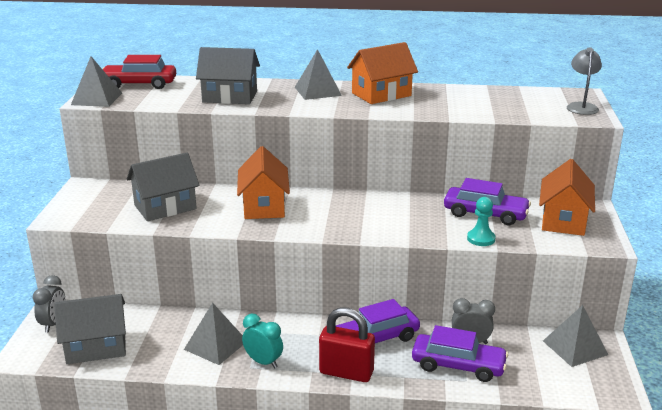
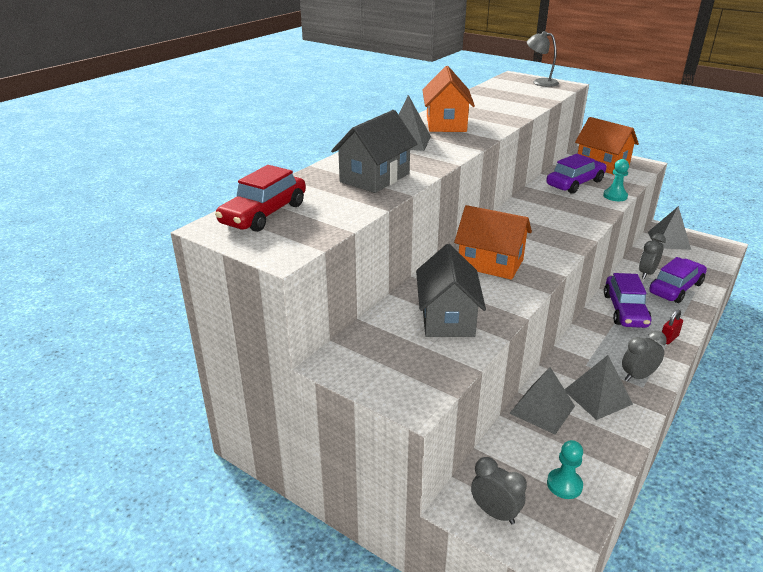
camera: 60 degrees left, 5 degrees up
(96, 99) = (282, 247): grey pyramid -> grey pyramid (542, 409)
(96, 347) = (564, 485): grey house -> turquoise pawn
(263, 362) = (637, 376): turquoise clock -> grey clock
(346, 372) = (668, 338): red padlock -> red padlock, size x0.49

